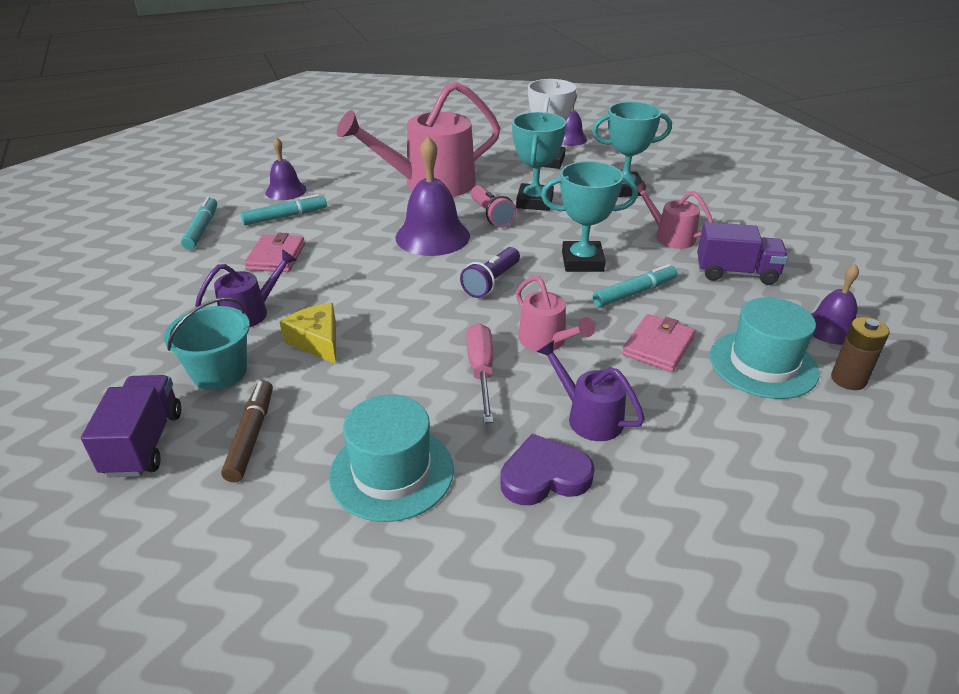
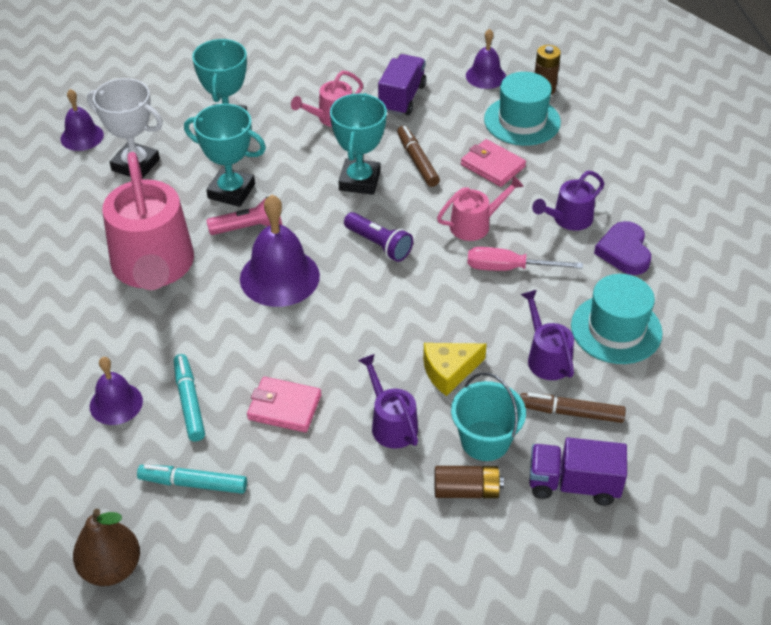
camera: 80 degrees left, 10 degrees up
(134, 211) = (111, 568): none -> brown pear
(157, 365) = (466, 490): none -> brown battery
(339, 410) = (546, 357): none -> purple watering can
(634, 293) = (417, 161): turquoise marker -> brown marker

